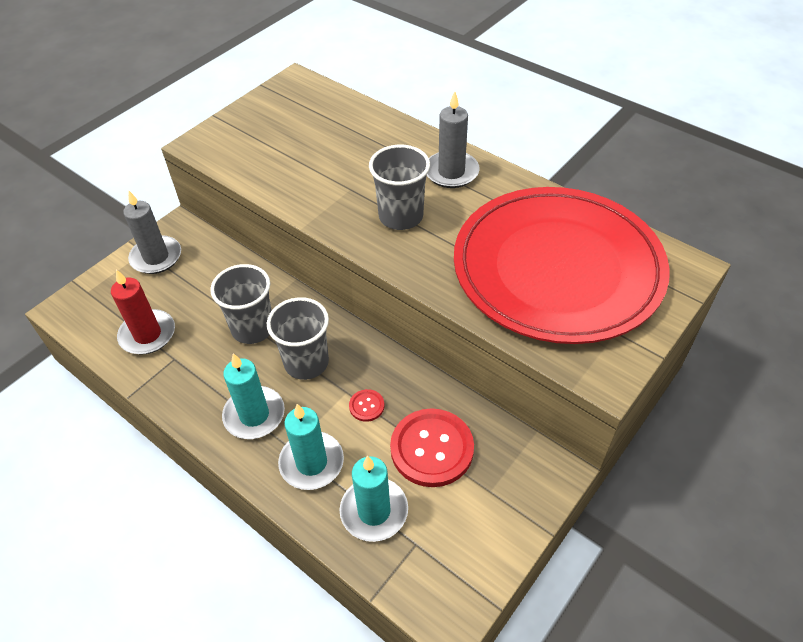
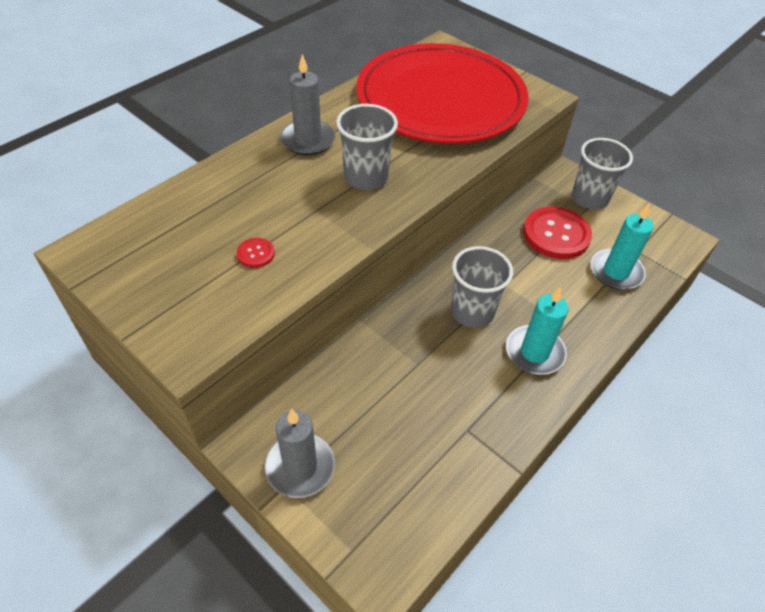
camera: 90 degrees left, 0 degrees up
(147, 334) = (431, 461): red candle -> none
(252, 328) = (427, 356): grey cup -> grey cup (589, 198)
(311, 462) = (579, 309): turquoise candle -> none
(366, 406) = (519, 271): red button -> red button (256, 254)

